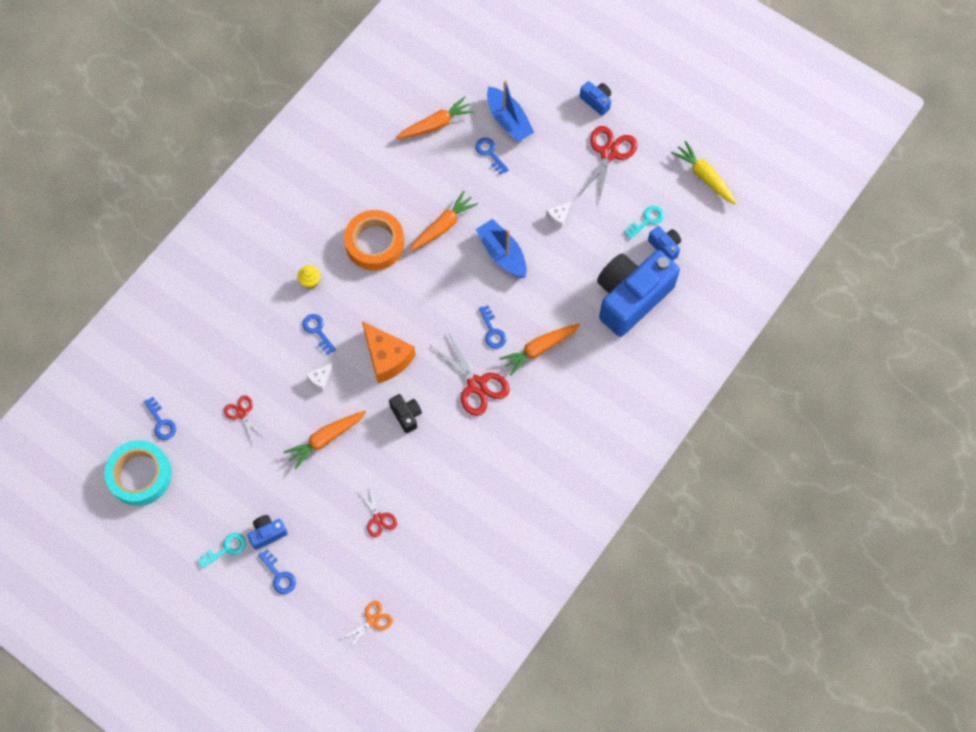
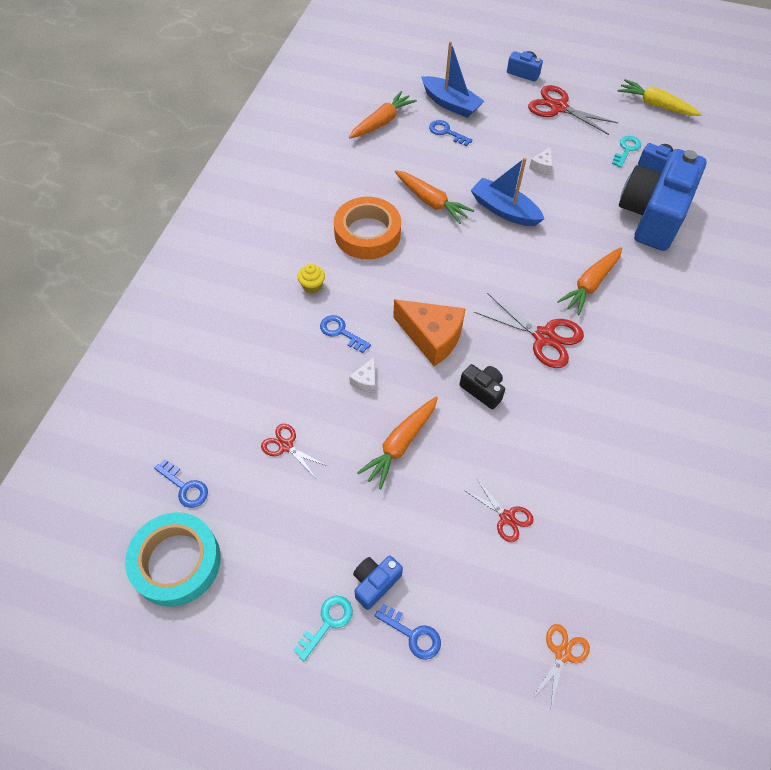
camera: 20 degrees left, 10 degrees down
(443, 226) = (431, 202): orange carrot -> orange carrot turned 105 degrees clockwise
(492, 331) = (532, 281): blue key -> none
(609, 153) = (558, 107): red scissors -> red scissors turned 60 degrees counterclockwise

